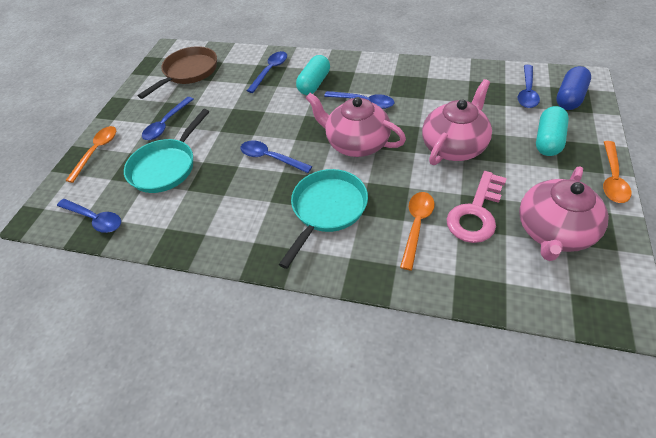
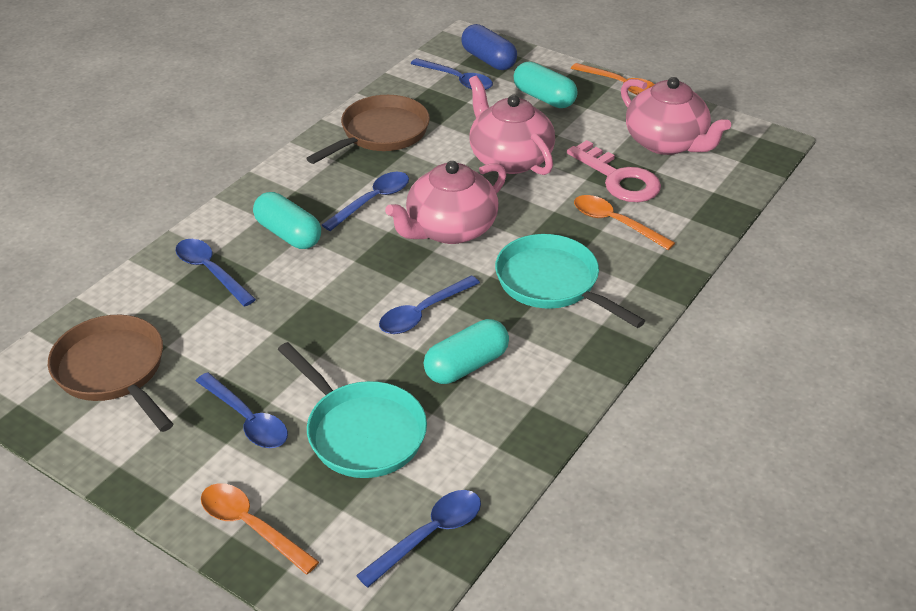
camera: 75 degrees left, 10 degrees down
(231, 192) = (466, 365): none -> turquoise capsule
(434, 82) = (381, 133): none -> brown pan

